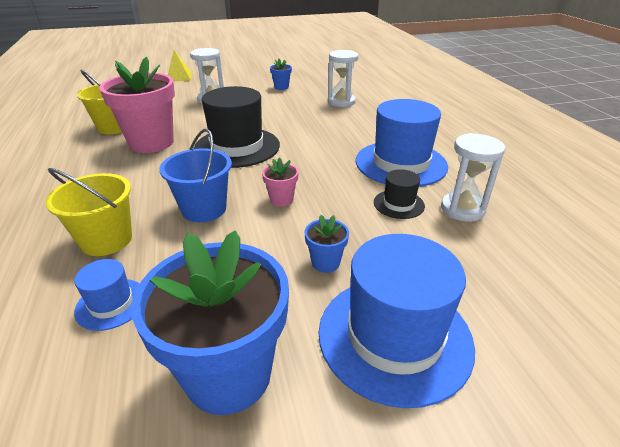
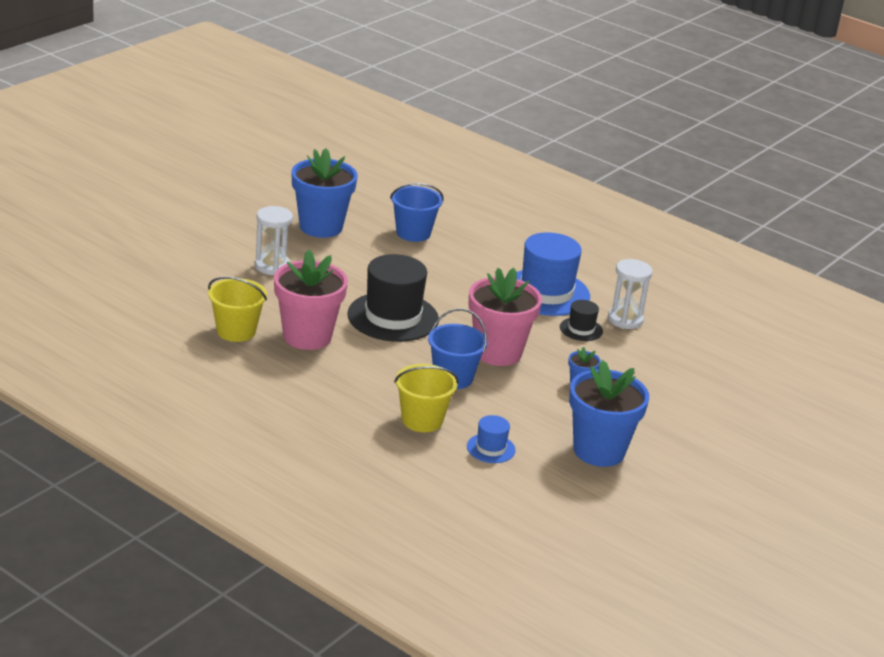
camera: 40 degrees left, 5 degrees down
(179, 77) = (171, 241): yellow pyramid -> none
(281, 87) = (321, 227): blue flower pot -> blue flower pot, size x2.30
(281, 200) = (497, 352): pink flower pot -> pink flower pot, size x2.30
(341, 102) = (413, 233): white hourglass -> blue bucket
(394, 336) = (657, 407): blue hat -> none

